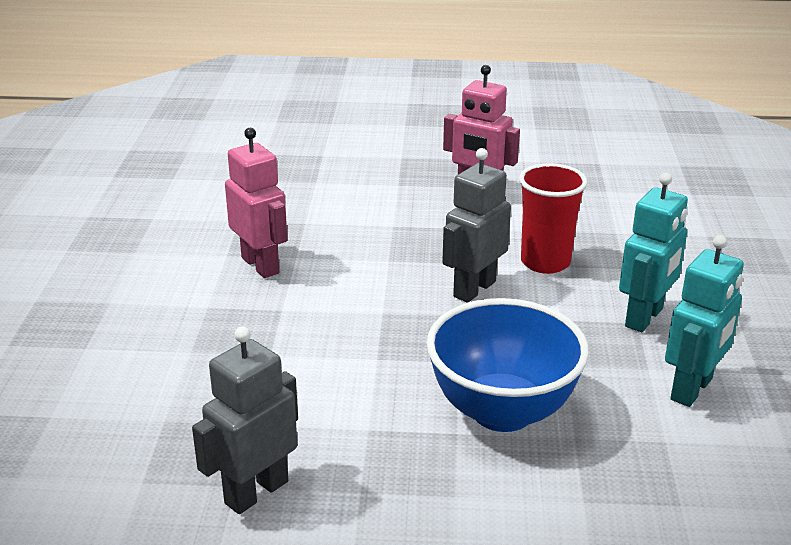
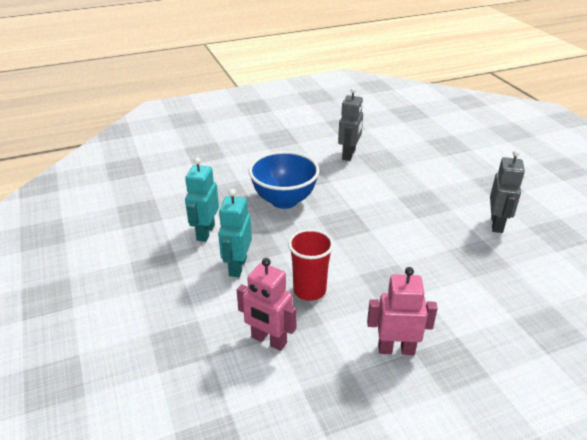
camera: 155 degrees right, 5 degrees up
(261, 265) = (457, 238): pink robot -> pink robot (268, 340)
(474, 289) = (337, 257): grey robot -> grey robot (497, 224)

